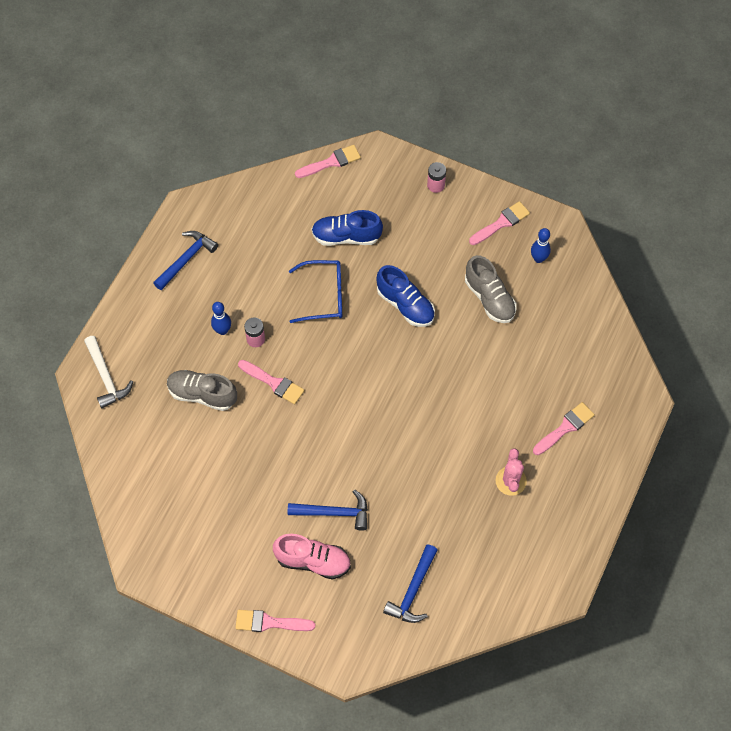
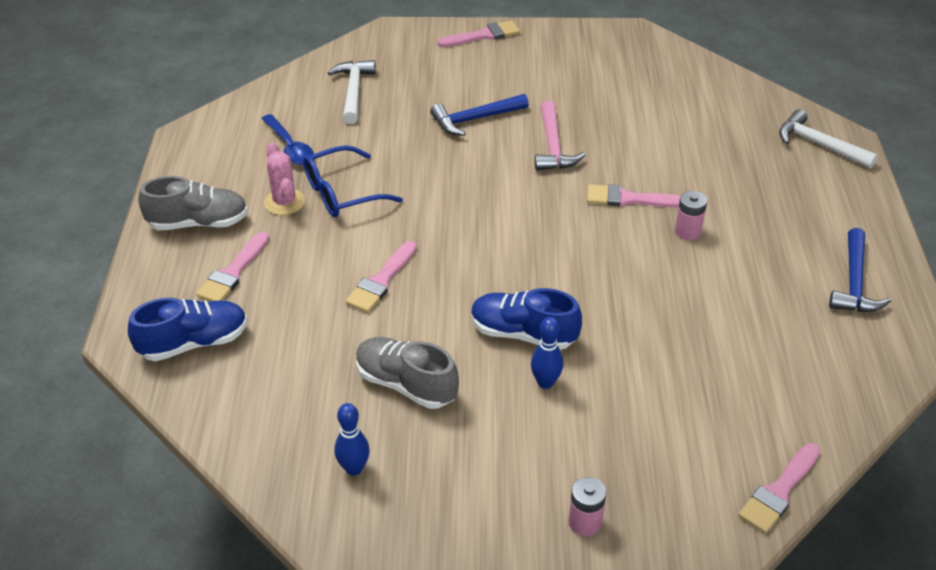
camera: 155 degrees right, 20 degrees down
(202, 394) = (700, 164): grey shoe -> grey shoe (198, 223)
(222, 330) = (735, 226): blue bowling pin -> blue bowling pin (545, 382)
(293, 457) = (553, 146): none -> pink hammer
(313, 561) = (471, 82): pink shoe -> none
(324, 296) = (641, 305): blue glasses -> blue glasses (342, 193)
(346, 236) = (668, 389): blue shoe -> blue shoe (194, 343)
(413, 590) = (353, 91): blue hammer -> white hammer
(487, 541) = (289, 147): none -> blue spoon
(501, 223) = (441, 502): pink brush -> pink brush (381, 281)

